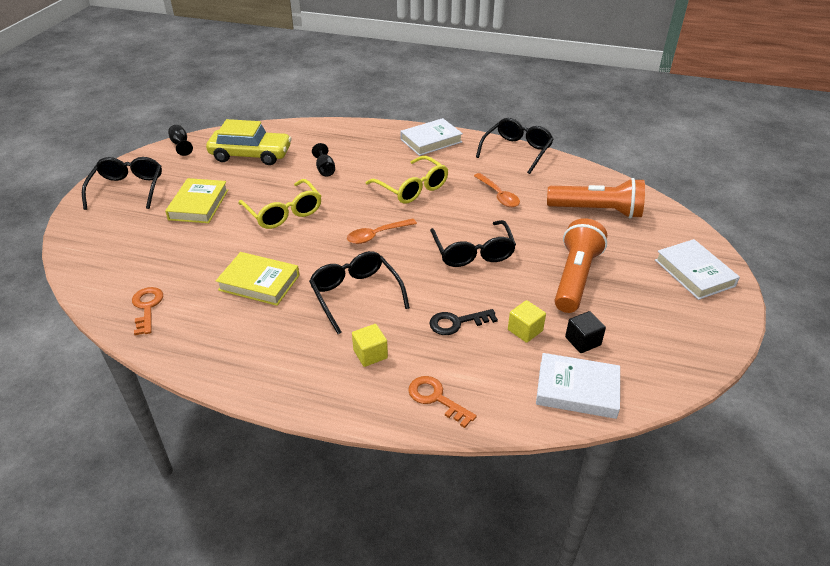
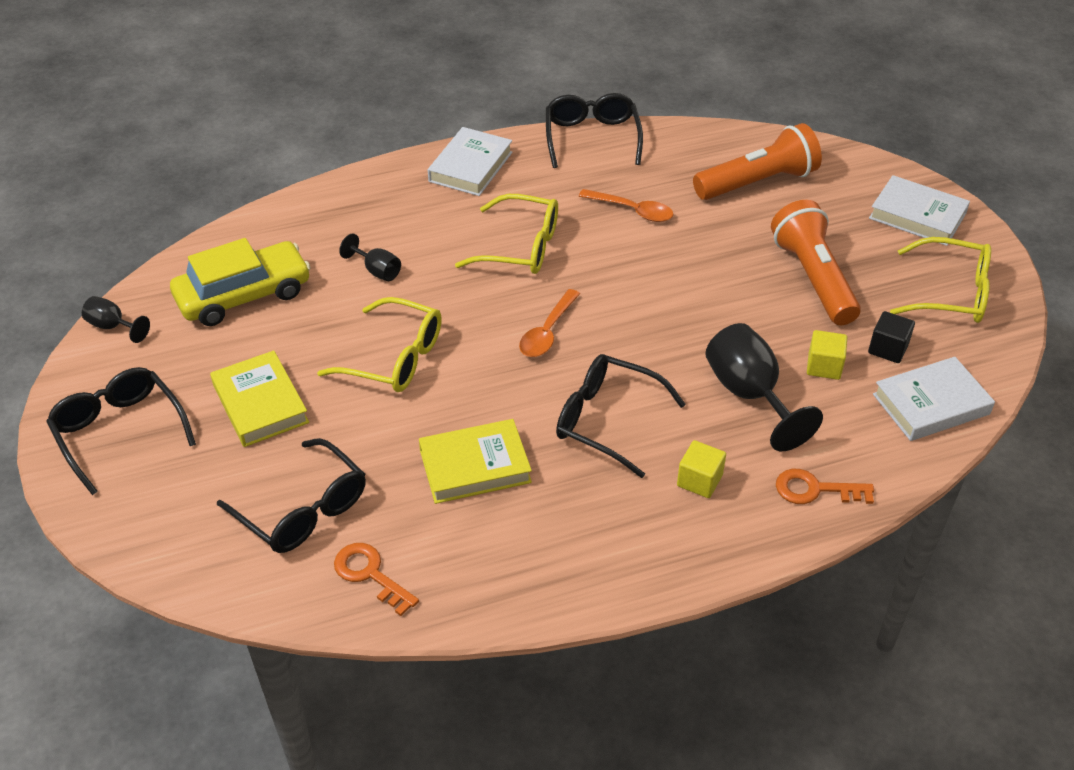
camera: 35 degrees left, 5 degrees up
(457, 323) = (749, 394): black key -> black goblet
(472, 252) = (678, 299): black glasses -> black glasses (302, 509)
(668, 329) = (950, 293): none -> yellow glasses

